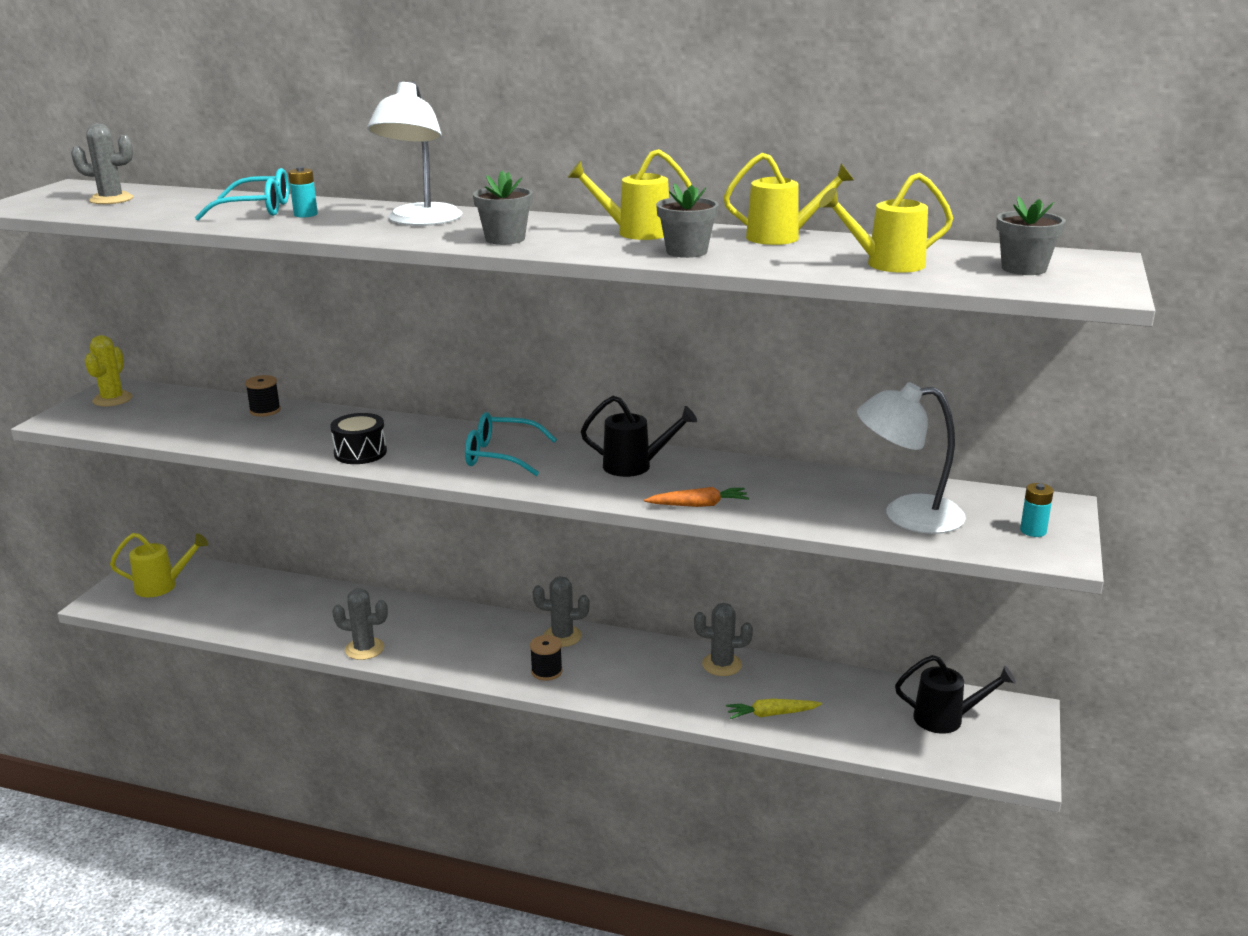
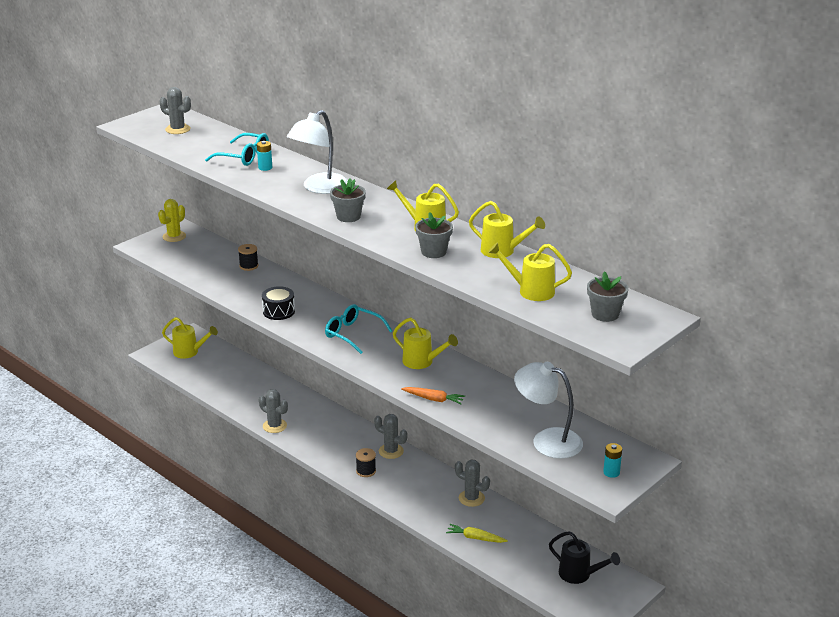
camera: 25 degrees right, 5 degrees up
(634, 466) = (422, 362): black watering can -> yellow watering can

